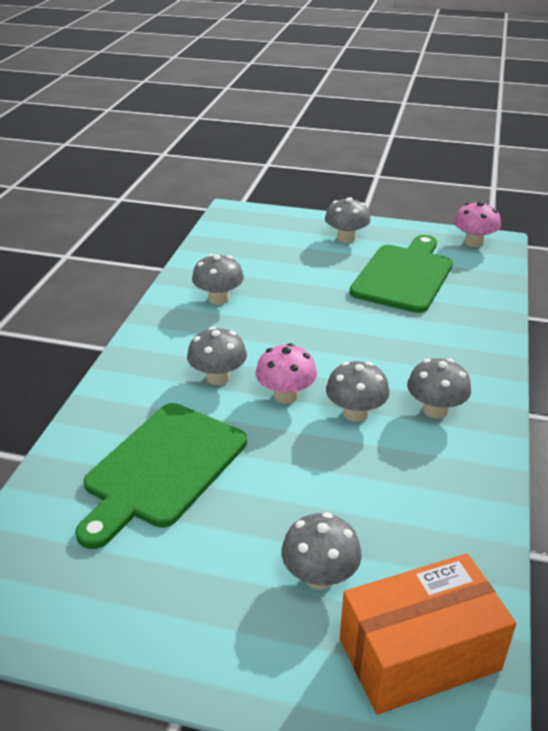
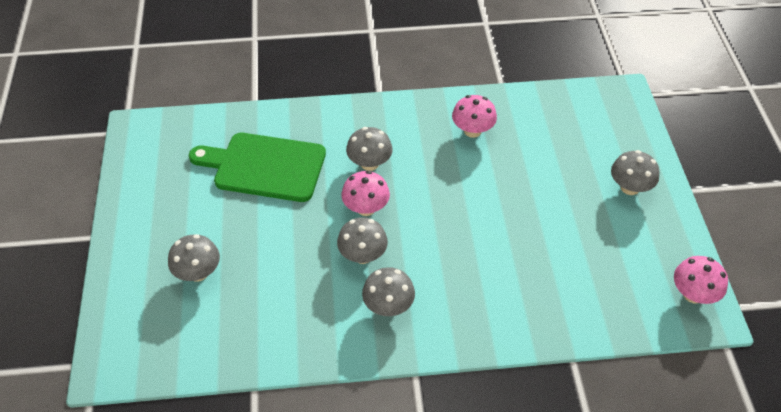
camera: 70 degrees right, 15 degrees up
(218, 298) = (472, 131): grey mushroom -> pink mushroom
(404, 276) = (586, 247): green cutting board -> none
(419, 654) = (152, 336): orange box -> none

